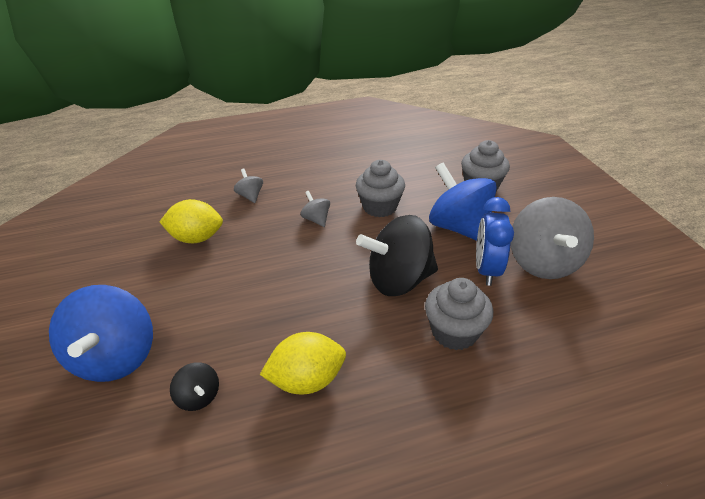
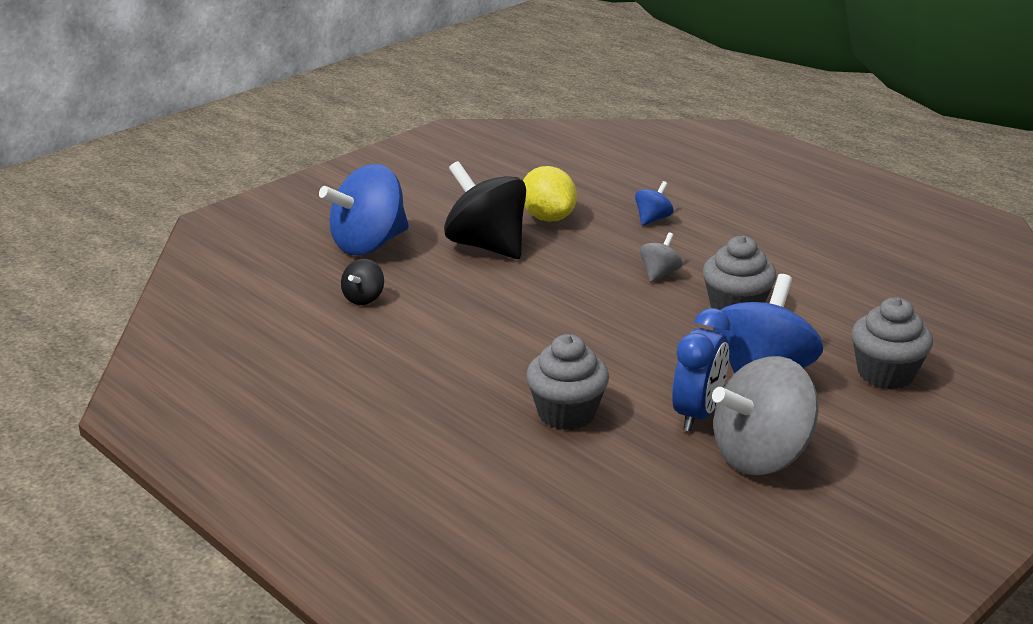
camera: 60 degrees right, 10 degrees down
(250, 196) = (652, 219): grey spinning top -> blue spinning top
(307, 380) = (426, 344): yellow lemon -> none
(399, 280) = (613, 357): black spinning top -> black spinning top (486, 245)
(486, 270) = (697, 414): blue clock -> blue clock turned 135 degrees clockwise

